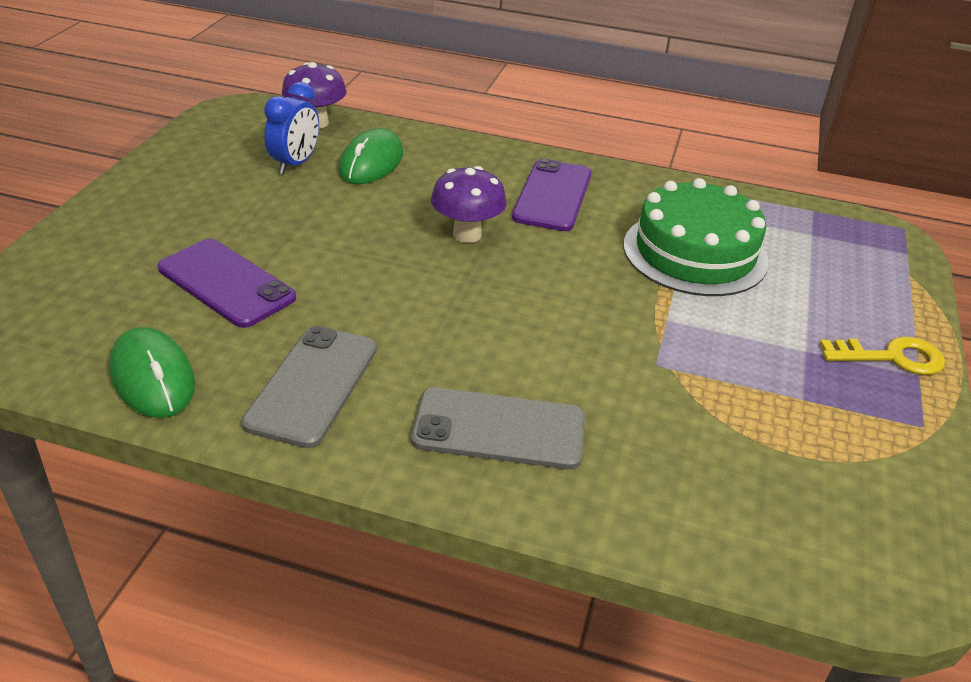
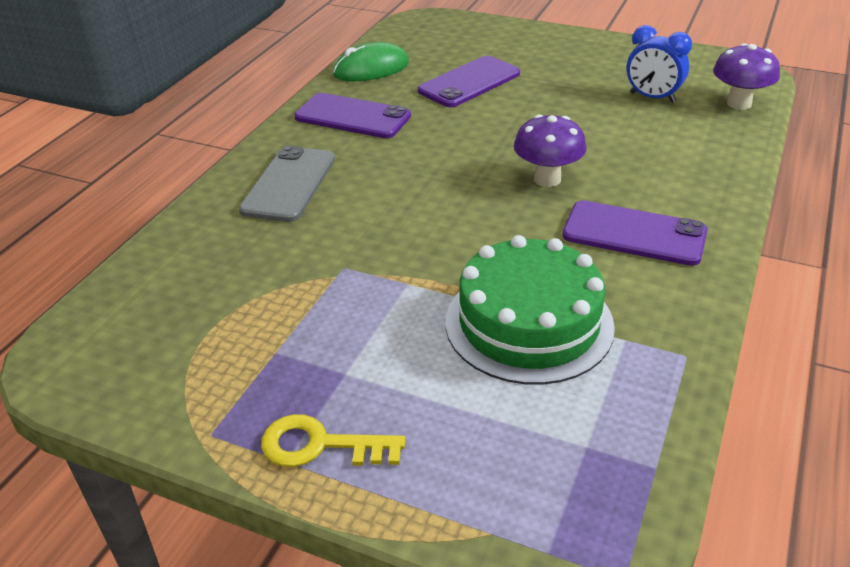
camera: 100 degrees right, 0 degrees up
(313, 385) = (352, 117): grey phone -> purple phone
(371, 163) = (669, 132): green mouse -> none
(891, 357) = (320, 445): yellow key -> yellow key turned 90 degrees clockwise

